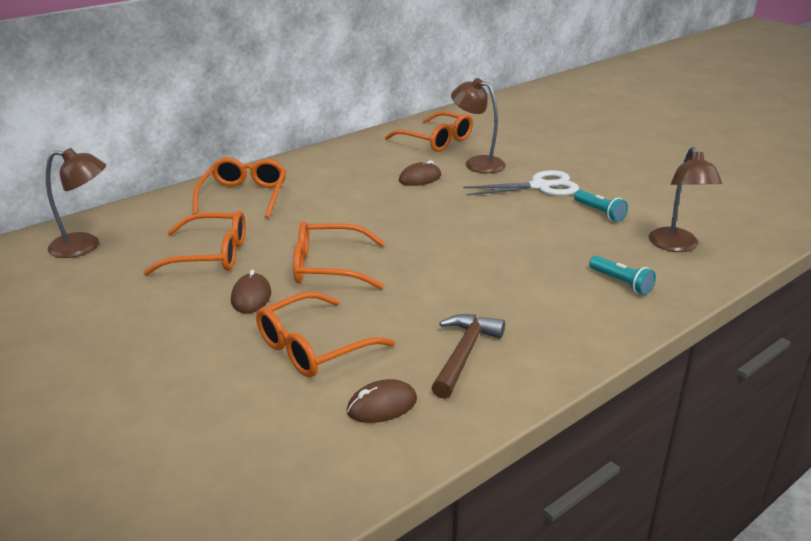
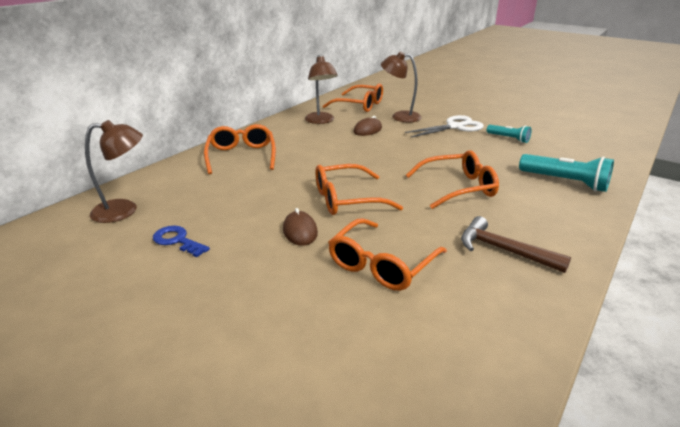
camera: 15 degrees left, 0 degrees up
(120, 288) = (177, 240): none -> blue key
(209, 255) = (242, 203): orange glasses -> orange glasses (457, 188)
(382, 405) = (475, 304): brown mouse -> none
(464, 354) = (503, 250): brown hammer -> brown hammer turned 60 degrees counterclockwise
(621, 283) = (565, 182): turquoise flashlight -> turquoise flashlight, size x1.66
(676, 246) = (577, 154): brown lamp -> brown lamp (321, 121)

